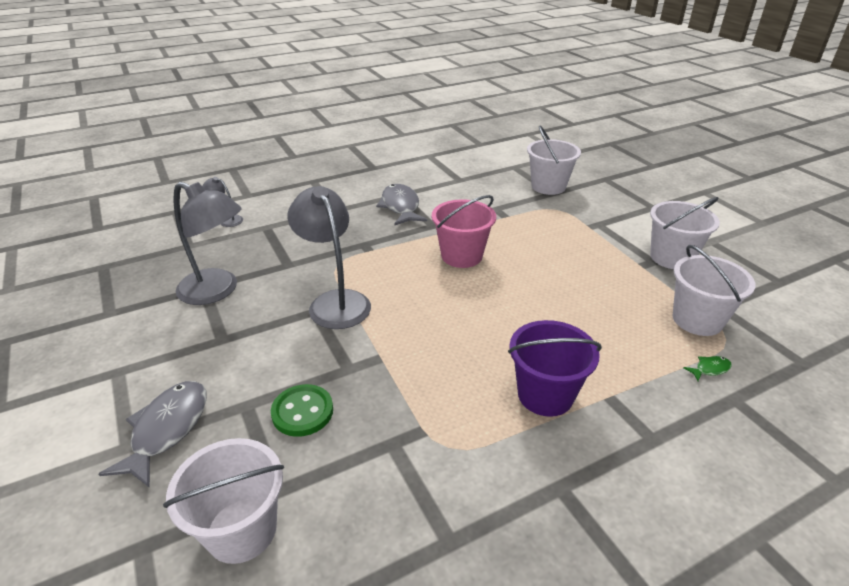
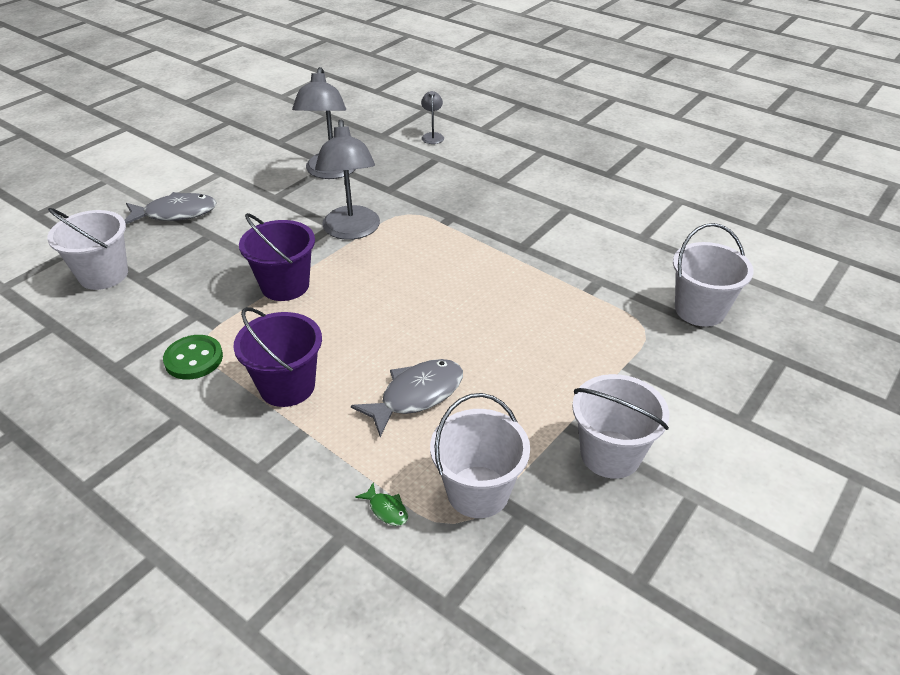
camera: 65 degrees right, 5 degrees up
(302, 412) = (213, 261): green button -> green button (194, 359)
(335, 301) = (352, 231): grey lamp -> grey lamp turned 135 degrees clockwise
(390, 364) = (285, 285): none -> purple bucket
(400, 207) = (541, 216): grey fish -> grey fish (416, 395)
(461, 256) = (478, 281): pink bucket -> none

